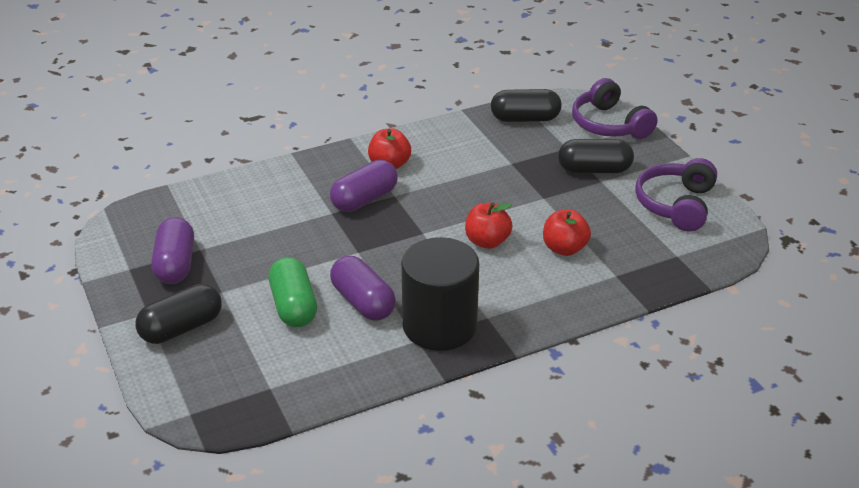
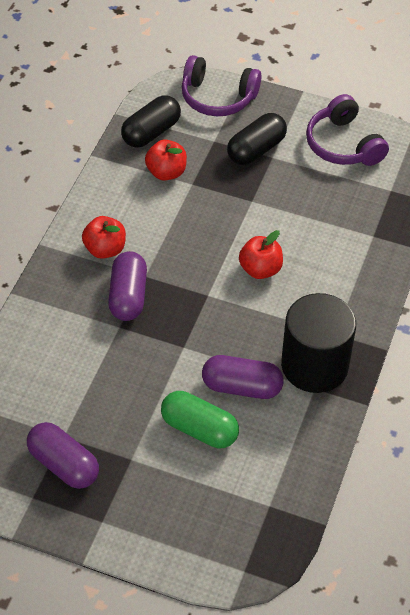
camera: 45 degrees left, 15 degrees up
(181, 328) = (145, 512): black capsule -> none
(564, 248) = (317, 237): red apple -> red apple (166, 172)

